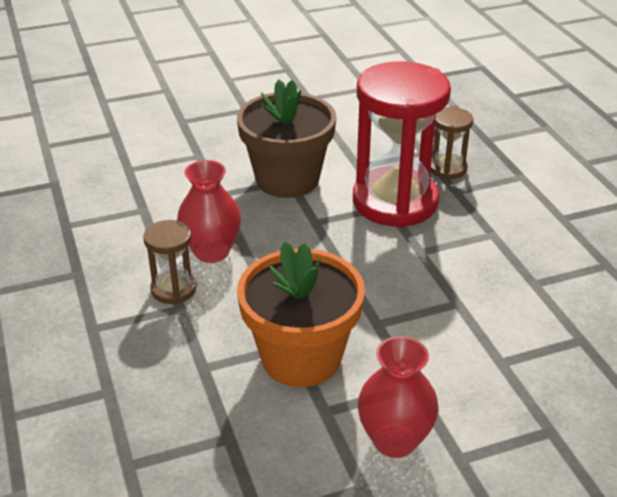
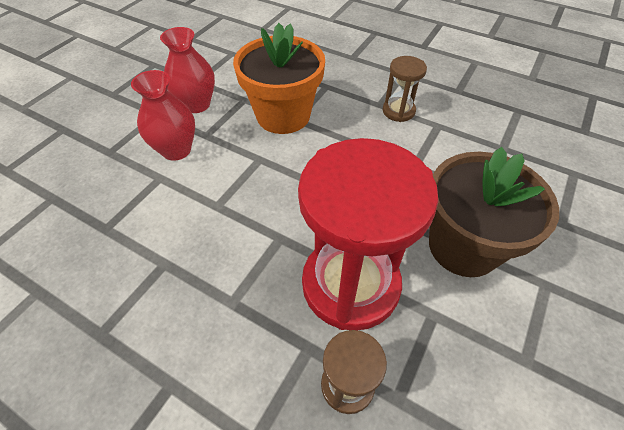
camera: 140 degrees right, 15 degrees up
(211, 252) = (415, 145): red vase -> red vase (176, 150)

